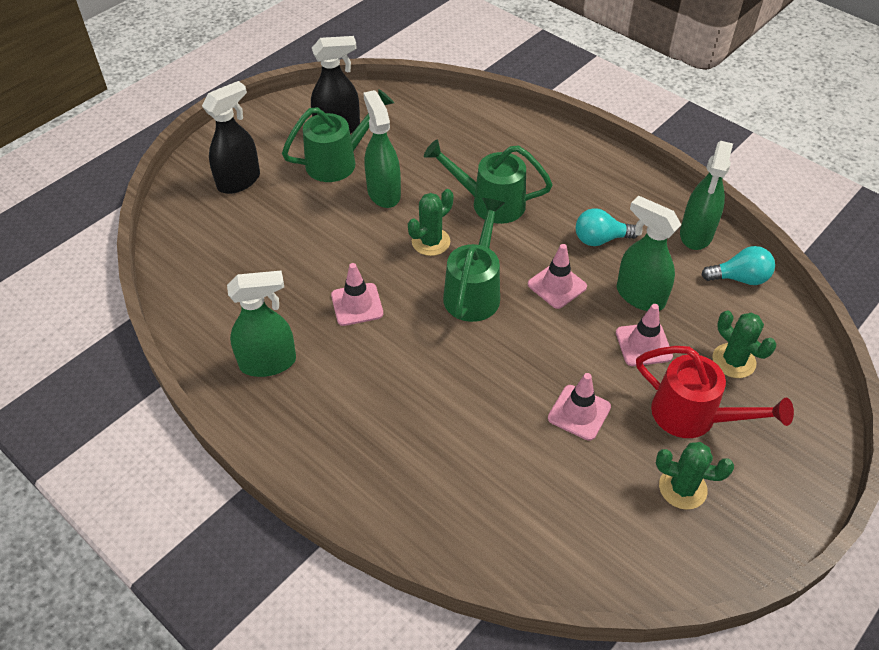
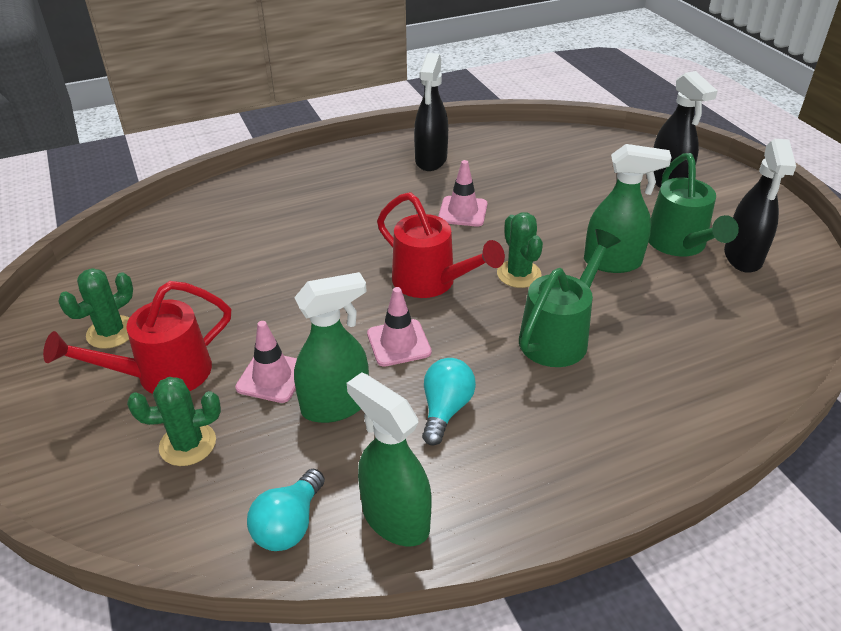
camera: 115 degrees right, 10 degrees down
(268, 362) = (431, 160): green spray bottle -> black spray bottle
(474, 291) = (431, 282): green watering can -> red watering can
(579, 412) = (241, 300): pink traffic cone -> none

